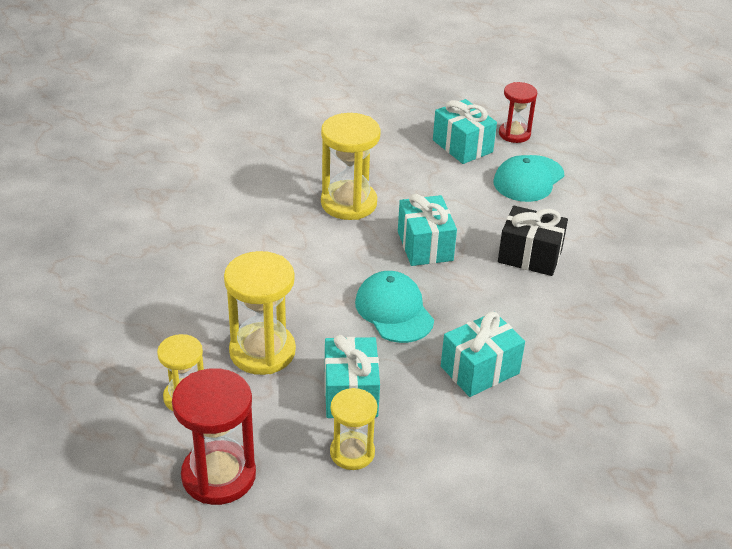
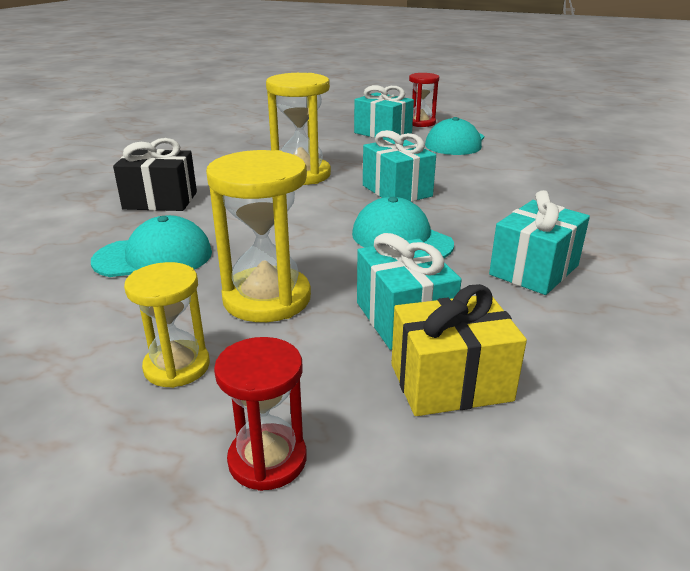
camera: 15 degrees left, 10 degrees down
(193, 288) = (154, 257): none -> turquoise cap
(219, 475) = (267, 459): red hourglass -> red hourglass, size x0.62
(352, 453) = (450, 382): yellow hourglass -> yellow gift
(530, 256) = (501, 184): black gift -> black gift (160, 200)

